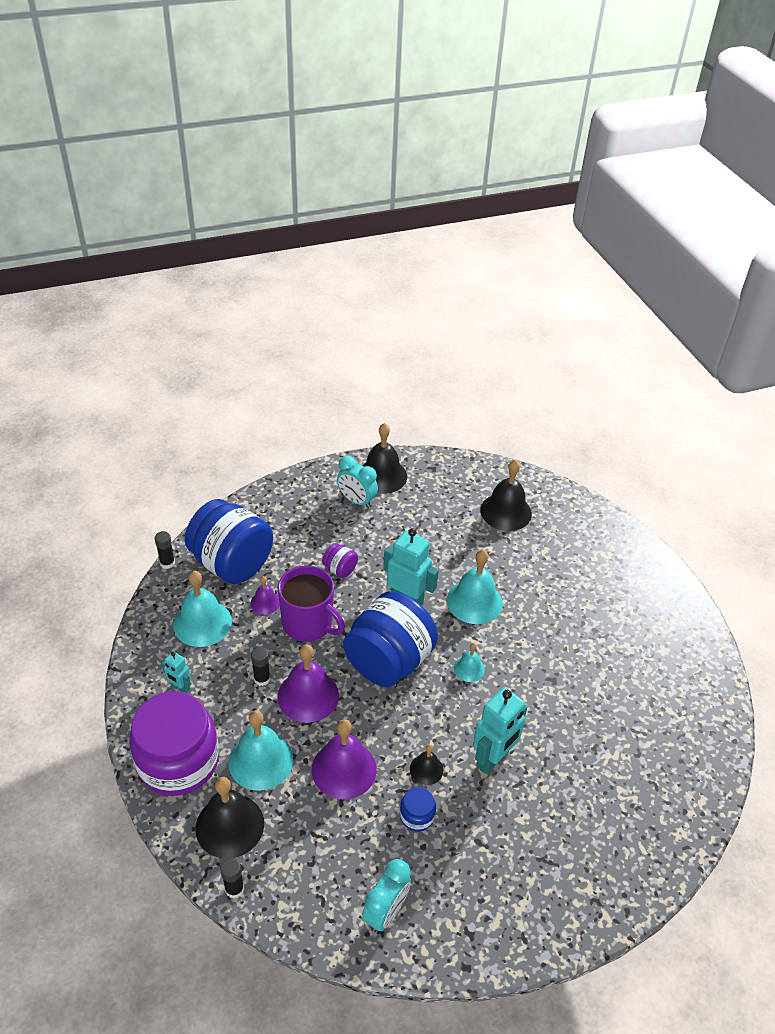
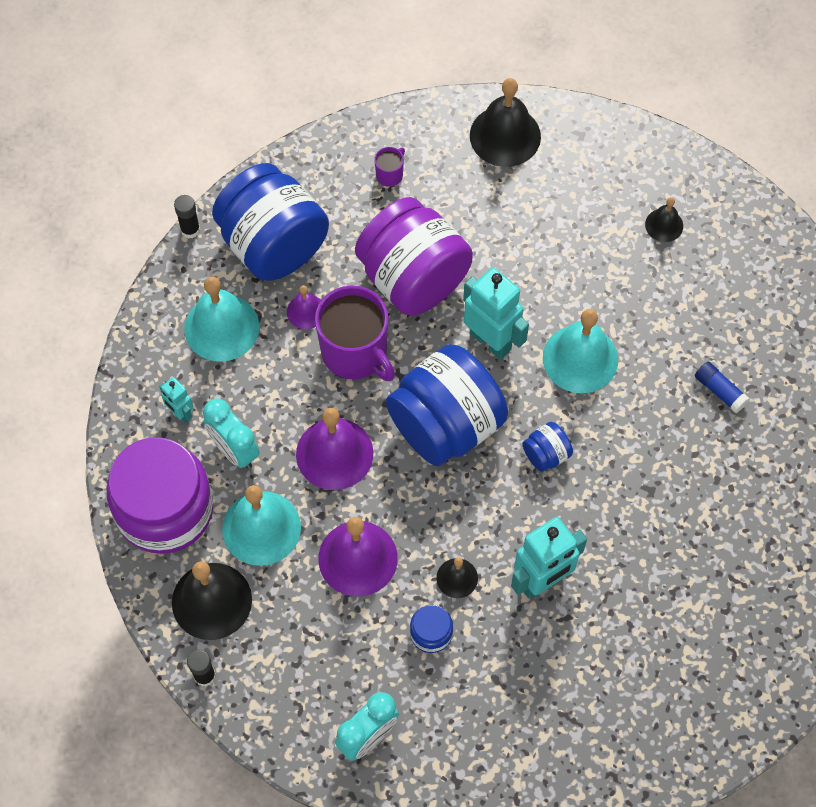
camera: 15 degrees right, 20 degrees up
(262, 679) = (282, 420): black glue stick -> none
(307, 509) = (390, 174): none -> purple mug
(340, 569) = (413, 278): purple jar -> purple jar, size x2.38
(356, 501) = (460, 172): turquoise clock -> turquoise clock (234, 450)
(469, 669) = (546, 454): turquoise bell -> blue jar
(506, 512) = (664, 225): black bell -> black bell, size x0.52
(579, 606) = (719, 391): none -> blue glue stick

